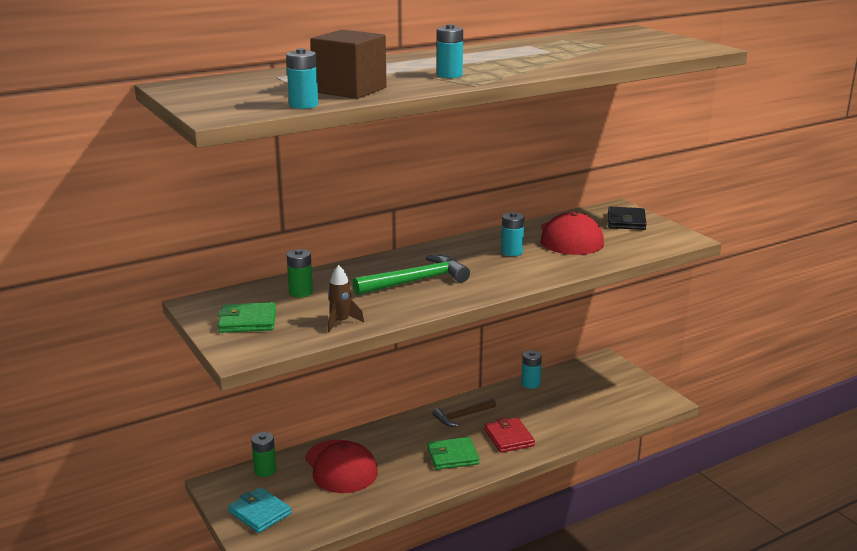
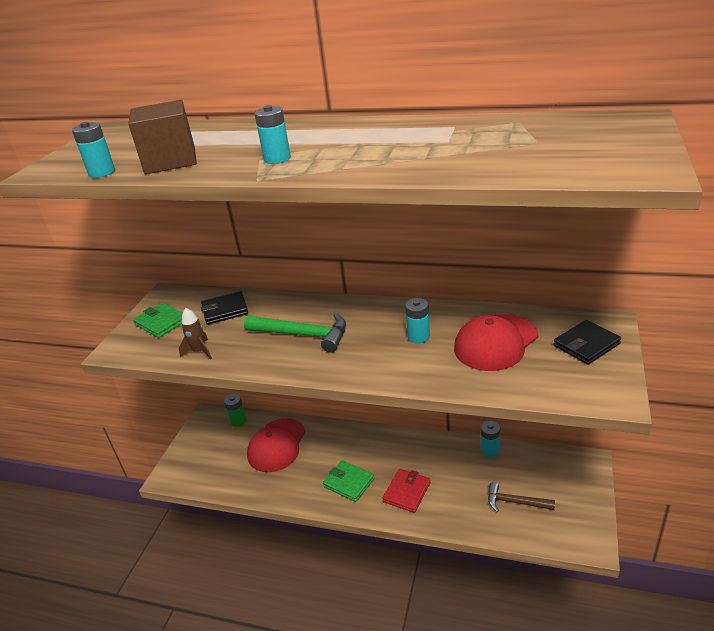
camera: 50 degrees right, 10 degrees up
(260, 513) = (198, 451): turquoise wallet -> none
(301, 292) = (225, 310): green battery -> black wallet
(462, 416) = (400, 451): brown hammer -> brown hammer (515, 502)

